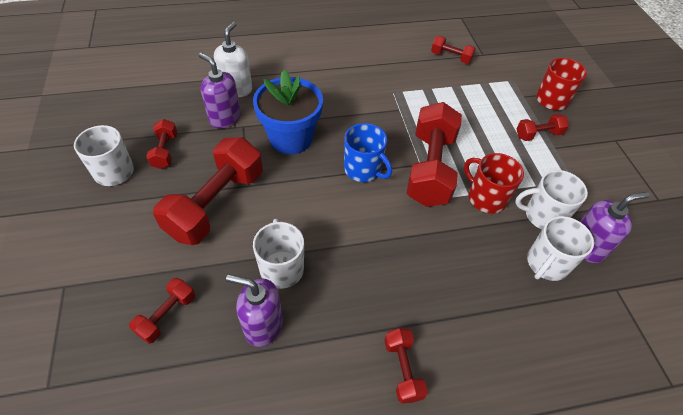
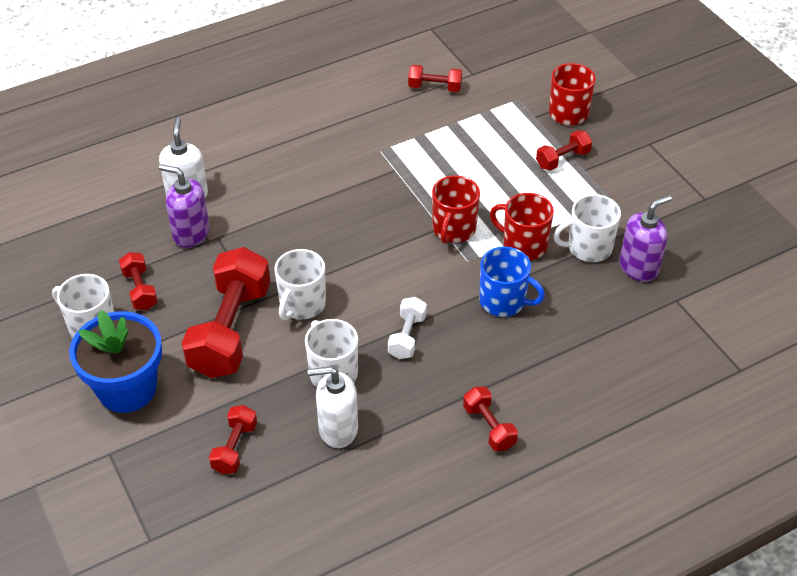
camera: 15 degrees left, 5 degrees down
(263, 326) = (337, 429): purple soap dispenser -> white soap dispenser
(290, 138) = (281, 237): blue flower pot -> blue flower pot (127, 389)
(358, 253) = (407, 336): none -> white dumbbell
(363, 169) = (379, 250): blue mug -> blue mug (504, 301)
(430, 168) = (453, 229): red dumbbell -> red mug
(546, 264) = (602, 295): white mug -> white mug (302, 304)

